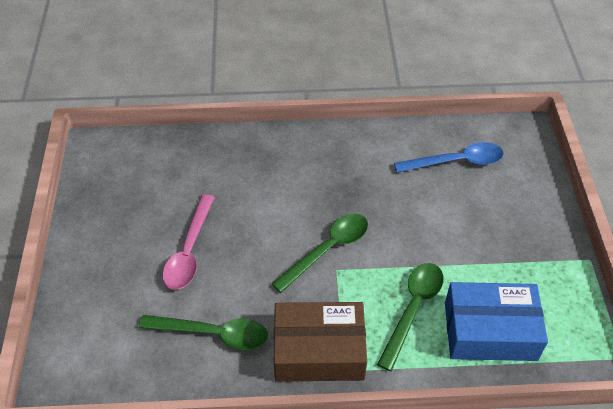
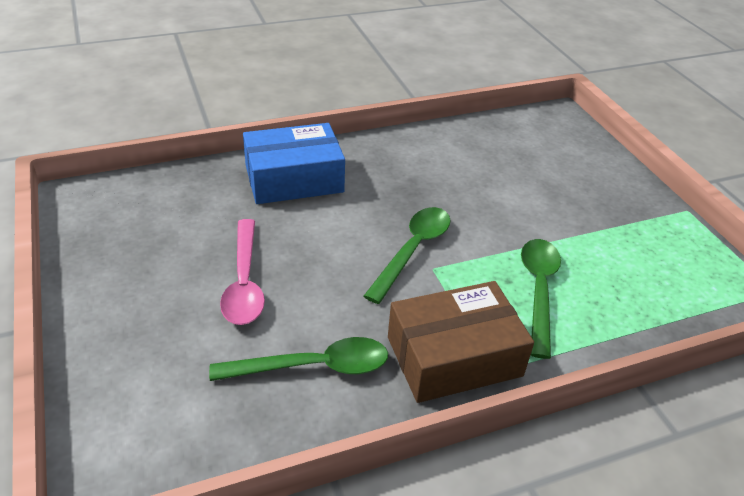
camera: 20 degrees left, 10 degrees down
(456, 162) = (508, 149): blue spoon -> none
(490, 331) = (631, 294): blue box -> blue box (294, 179)

